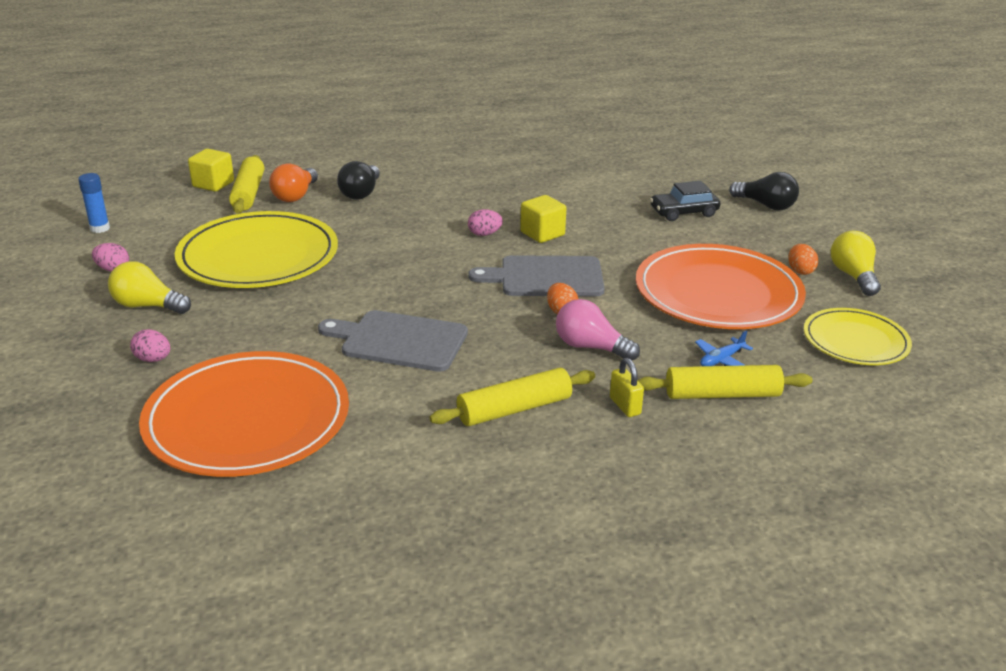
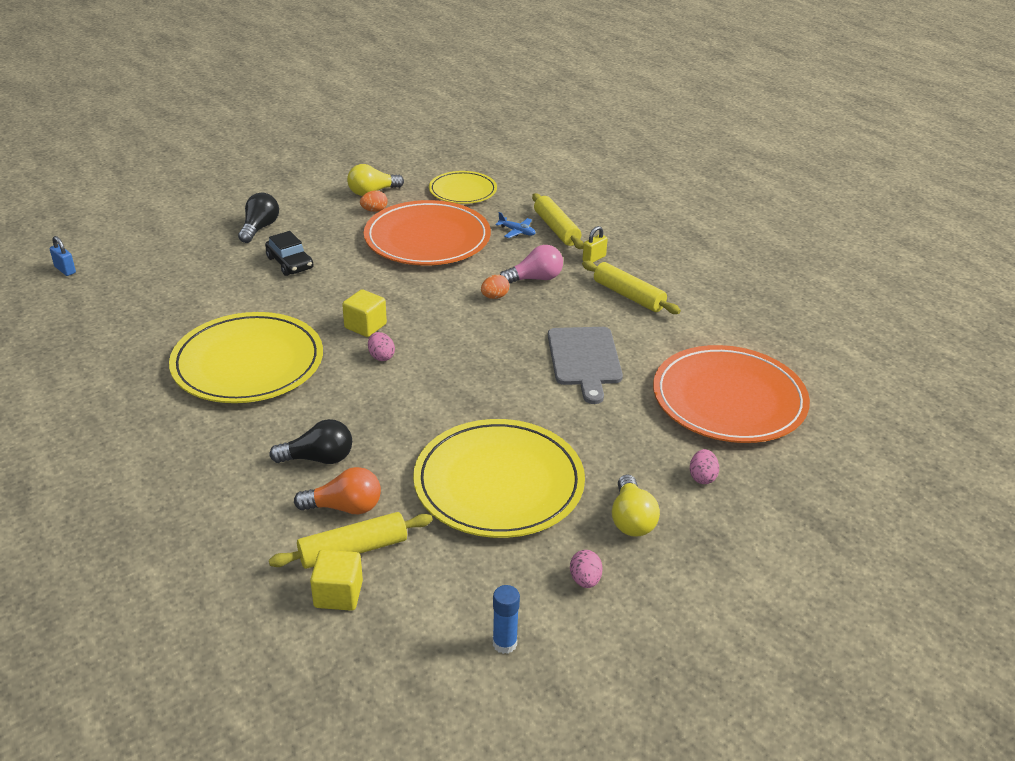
camera: 110 degrees left, 5 degrees up
(513, 180) = (248, 363): none -> yellow plate
(546, 277) = (445, 312): grey cutting board -> none
(590, 347) = (535, 279): pink light bulb -> pink light bulb turned 120 degrees counterclockwise
(703, 127) = (65, 270): none -> blue padlock

